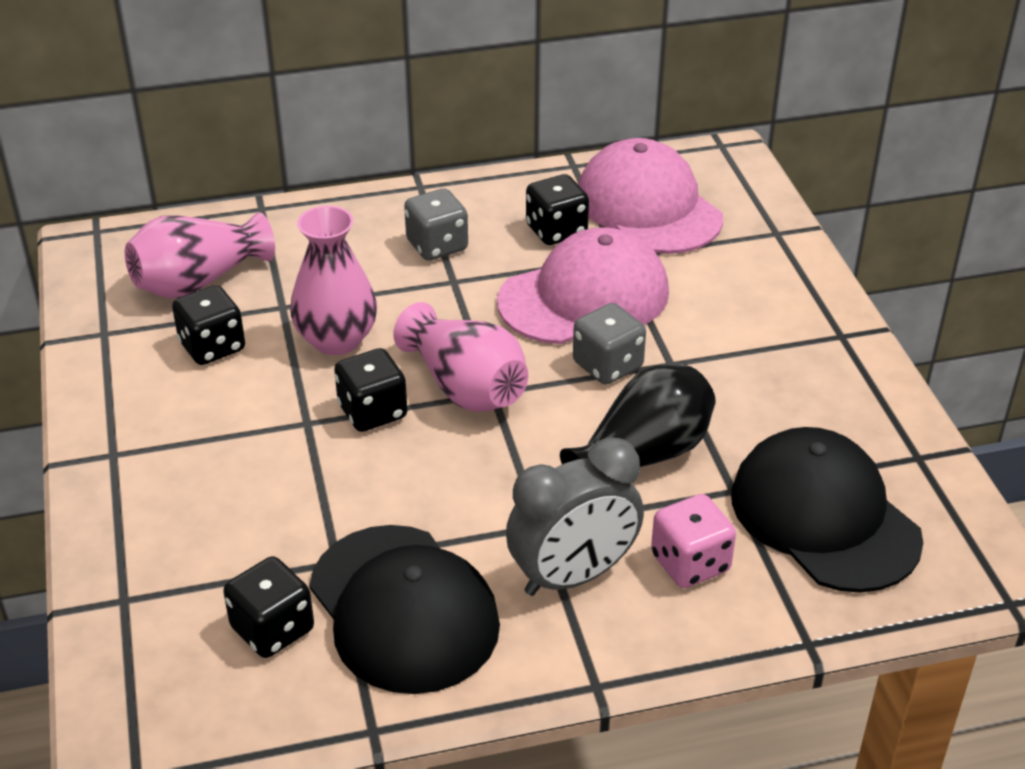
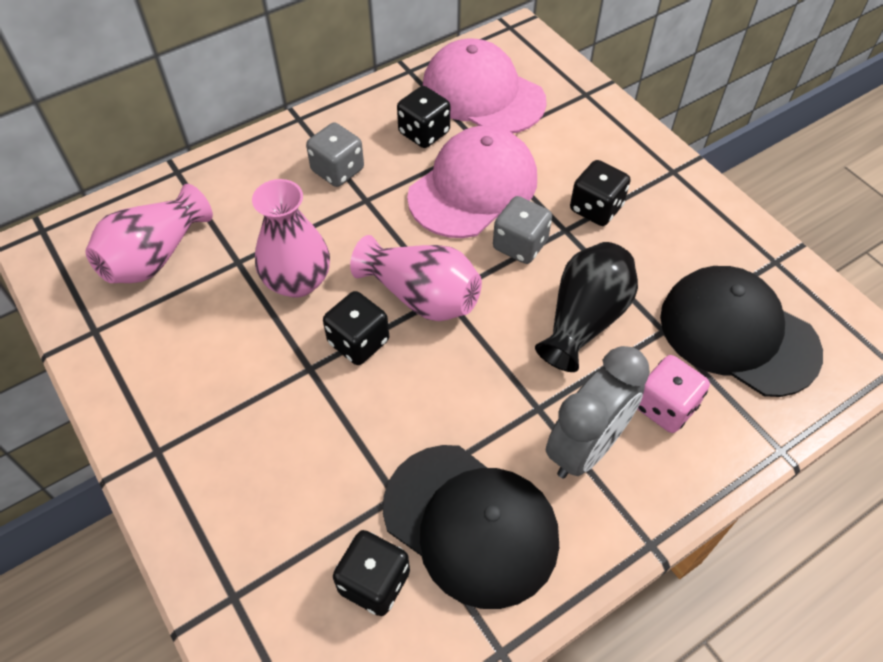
camera: 20 degrees left, 15 degrees up
(212, 347) = (196, 317): black dice -> black dice (596, 208)

